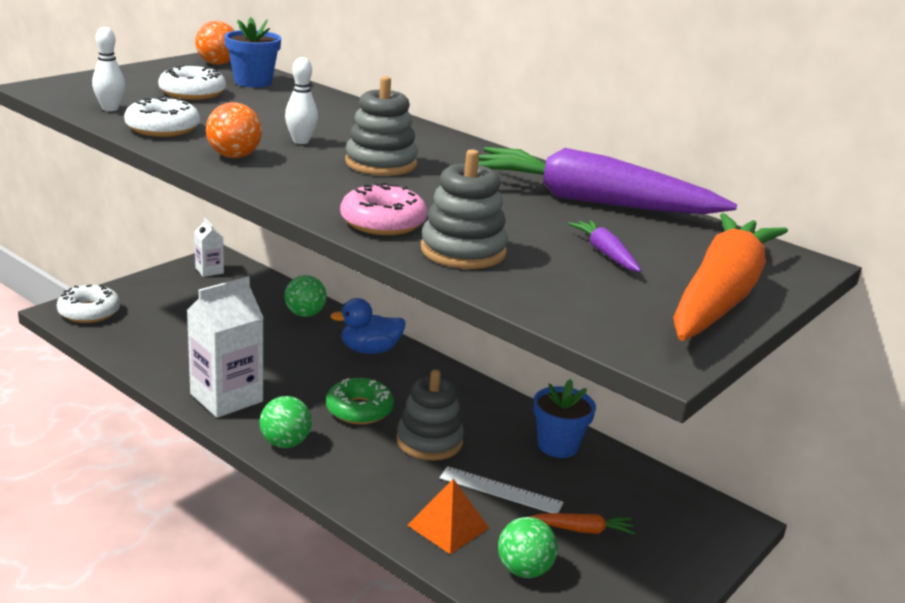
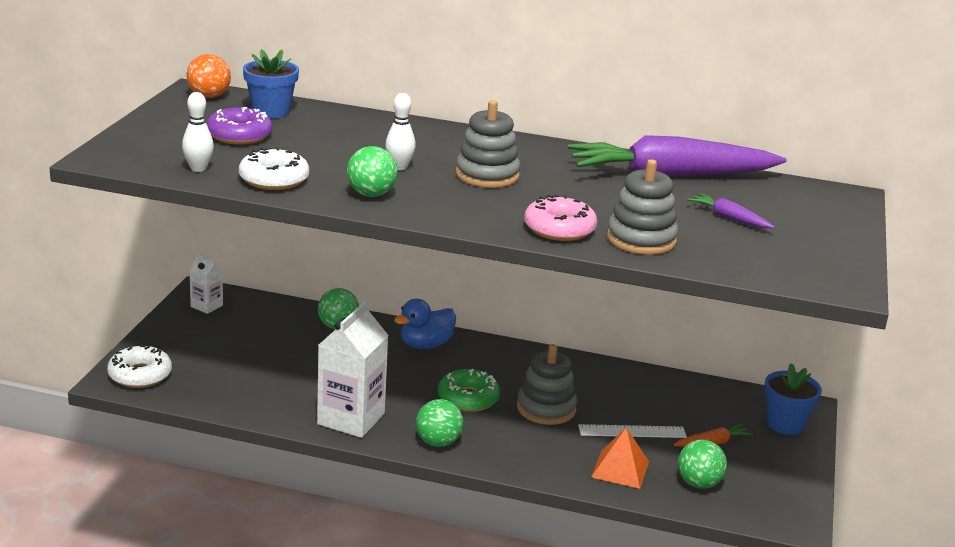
camera: 25 degrees left, 0 degrees up
(192, 93) = (239, 135): white donut -> purple donut
(234, 156) = (371, 194): orange ball -> green ball
(558, 445) = (641, 385): blue flower pot -> blue flower pot (785, 424)
(720, 295) = (830, 233): orange carrot -> none

